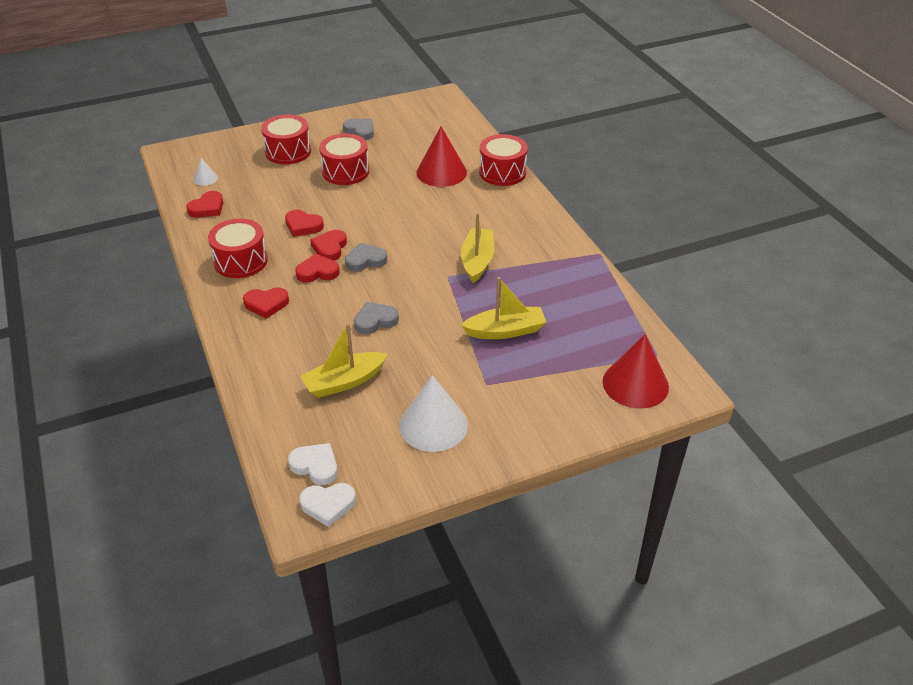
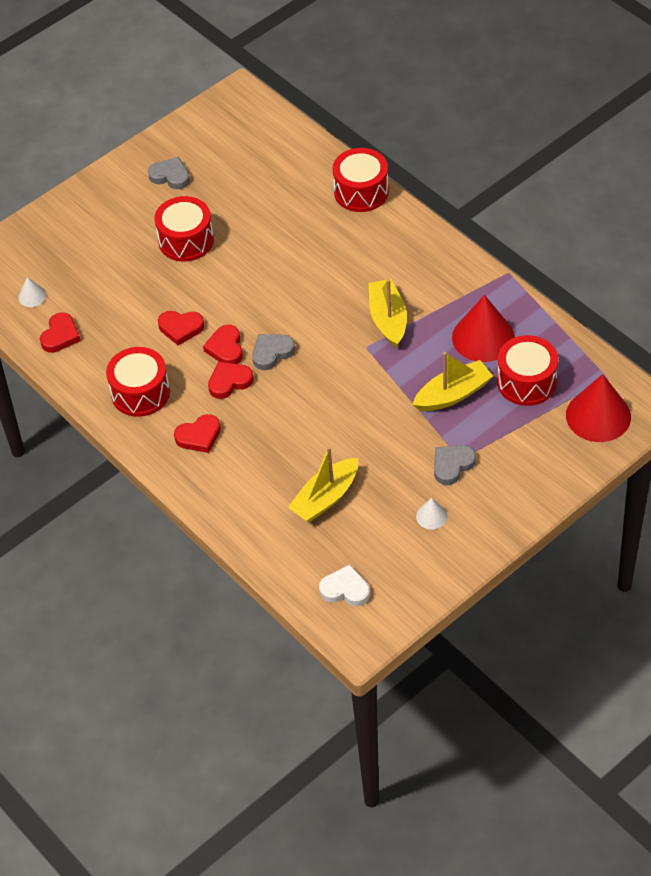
camera: 15 degrees left, 10 degrees up
(288, 151) = (103, 230): red drum -> red drum (526, 382)
(328, 505) = (376, 621): white heart -> none
(375, 321) = (320, 422): grey heart -> grey heart (452, 465)
(433, 425) = (431, 516): white cone -> white cone, size x0.47
(441, 172) = (294, 211): red cone -> red cone (483, 337)

